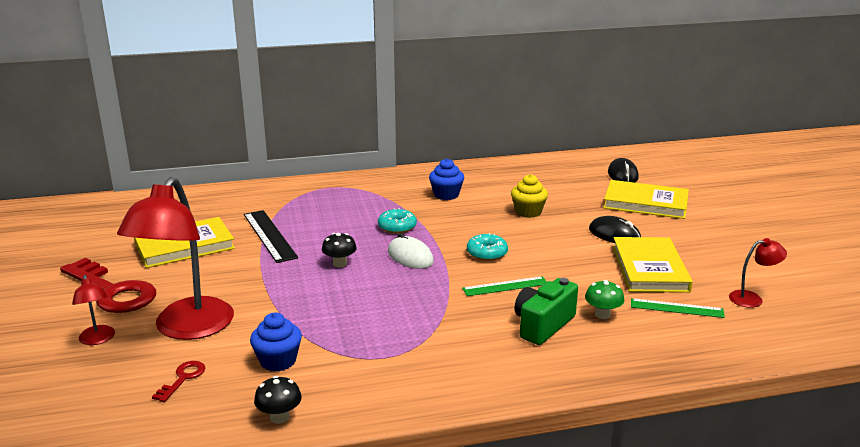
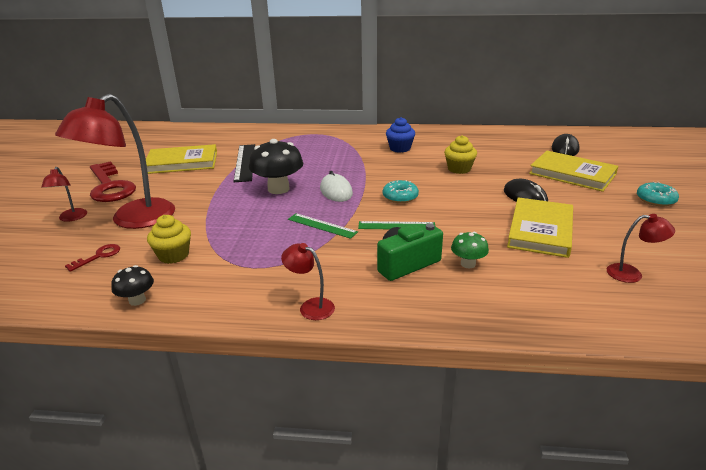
camera: 20 degrees right, 5 degrees up
(278, 361) = (173, 255): blue cupcake -> yellow cupcake
(340, 263) = (278, 189): black mushroom -> black mushroom, size x1.88
(397, 227) = (343, 168): turquoise donut -> turquoise donut (655, 200)
(477, 386) = (310, 306): none -> red lamp
(676, 308) = (545, 270): green ruler -> green ruler (322, 225)

